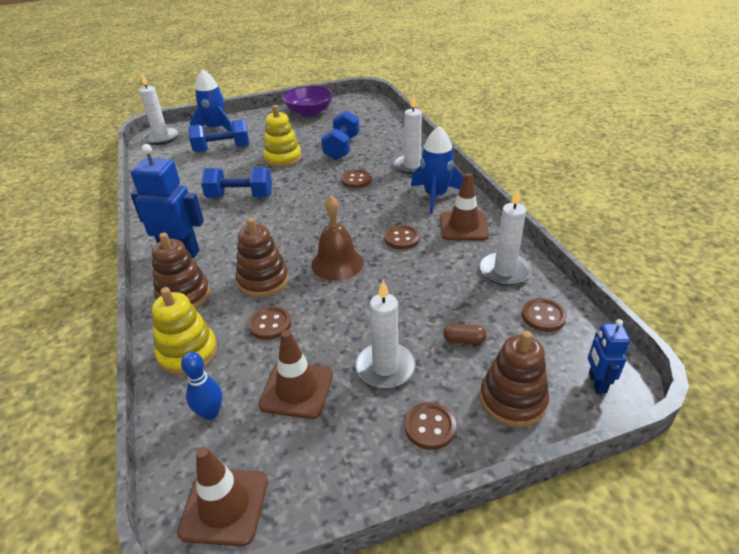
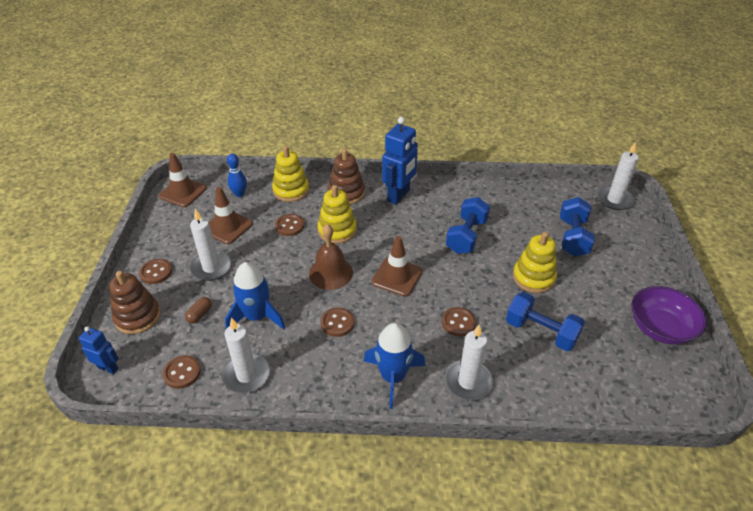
camera: 110 degrees right, 5 degrees up
(216, 129) = (627, 239): blue rocket -> blue rocket (257, 316)
(263, 280) = (337, 230): brown stacking toy -> yellow stacking toy
(463, 226) = (327, 376): brown traffic cone -> brown traffic cone (397, 277)

